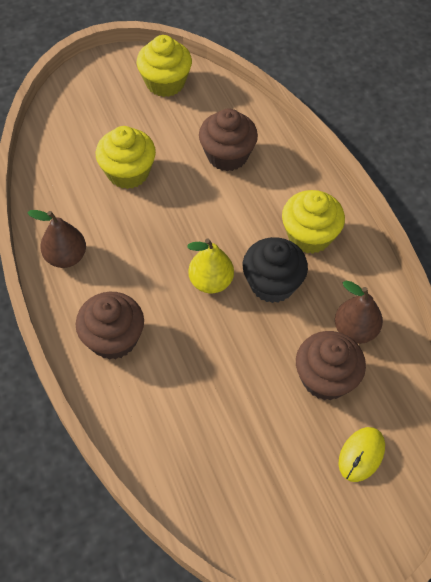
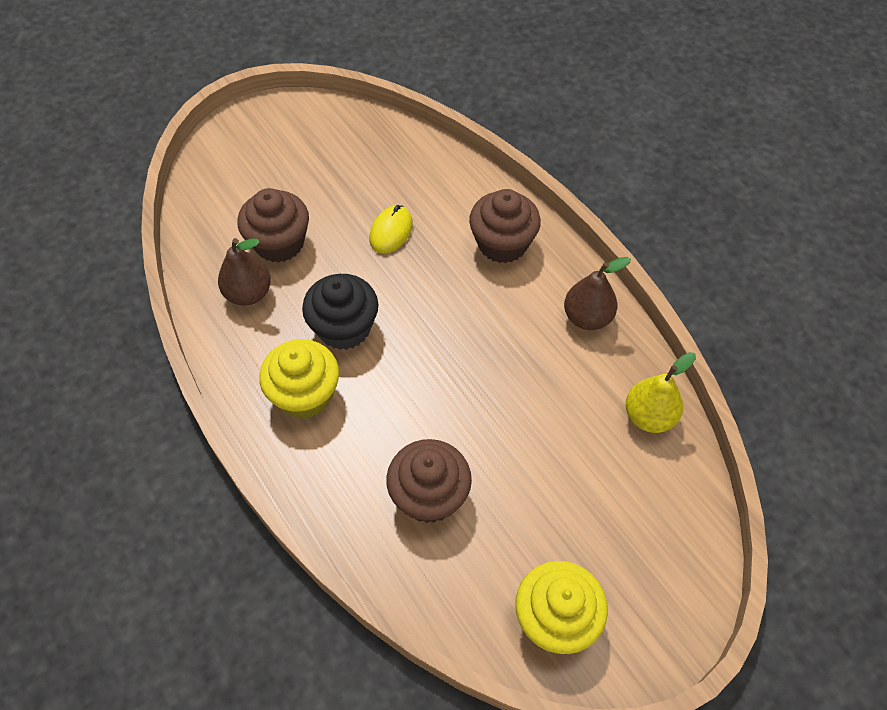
camera: 170 degrees right, 0 degrees up
(128, 172) = (556, 442): yellow cupcake -> none
(210, 282) = (415, 318): yellow pear -> yellow pear (649, 416)
(361, 455) = (244, 187): yellow mouse -> yellow mouse (391, 231)

